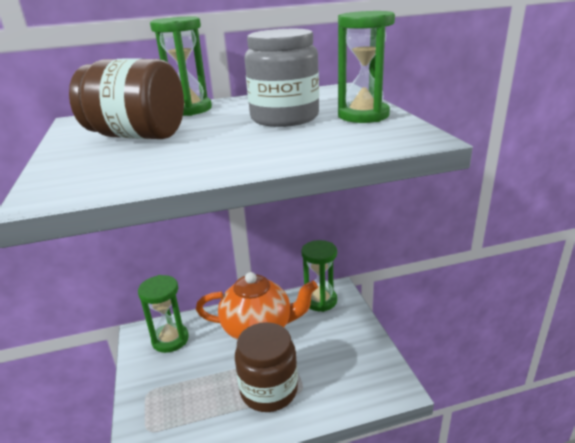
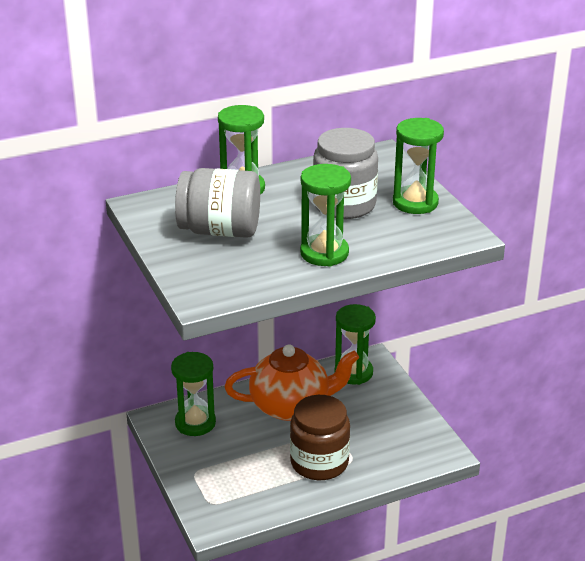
camera: 10 degrees left, 5 degrees up
(137, 136) = (220, 230): brown jar -> grey jar
(238, 153) = (324, 253): none -> green hourglass

